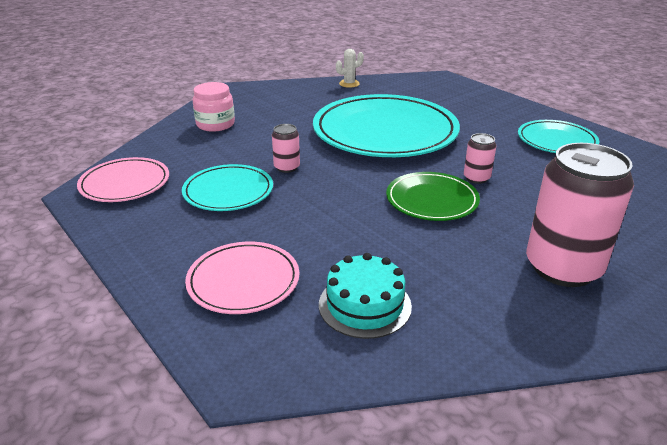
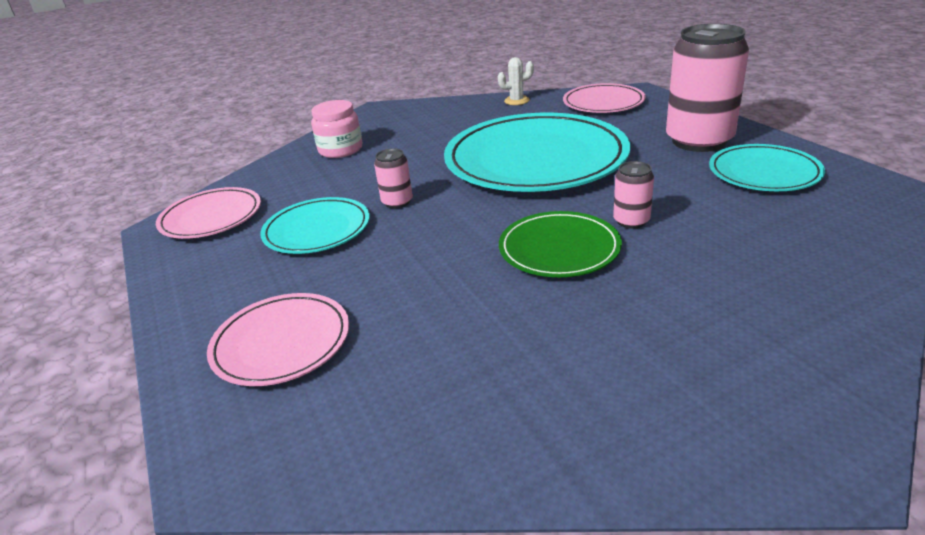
camera: 15 degrees right, 0 degrees up
(365, 305) = (412, 386): turquoise cake -> none
(419, 86) = (603, 102): none -> pink plate
(563, 268) = (707, 353): pink can -> pink can (699, 141)

